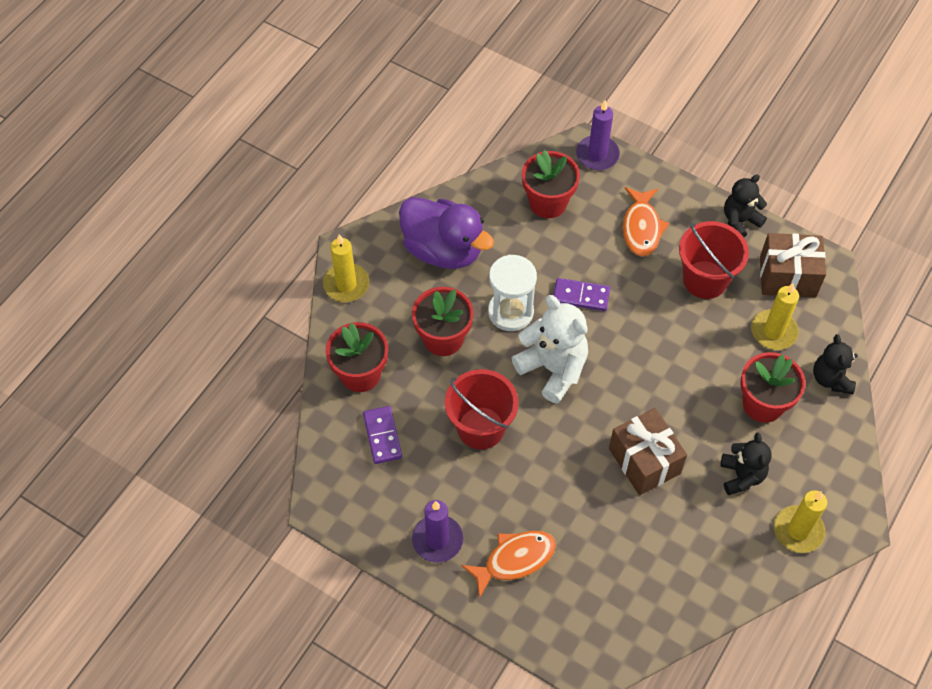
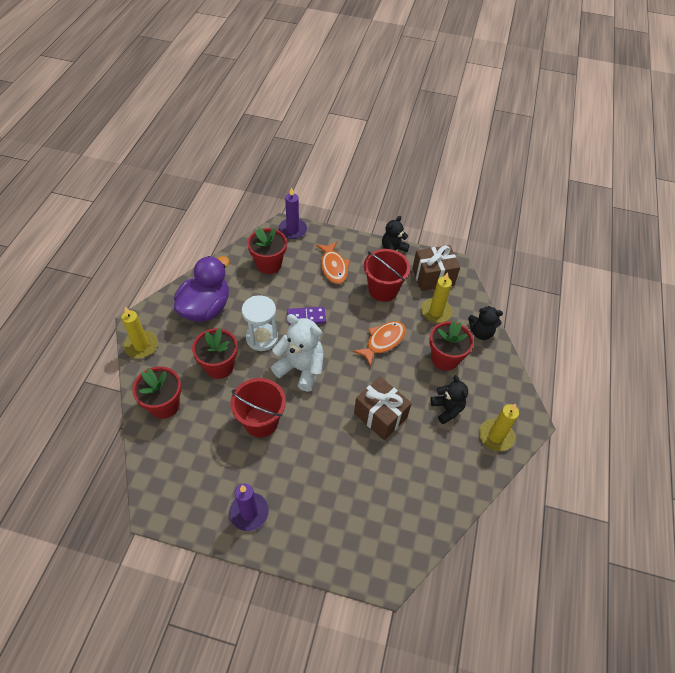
camera: 20 degrees left, 5 degrees down
(382, 436) = (190, 445): purple domino -> none
(443, 250) = (206, 308): purple duck -> purple duck turned 75 degrees counterclockwise
(514, 560) = (310, 511): orange fish -> orange fish (383, 341)
(831, 379) = (481, 332): black teddy bear -> black teddy bear turned 60 degrees counterclockwise

